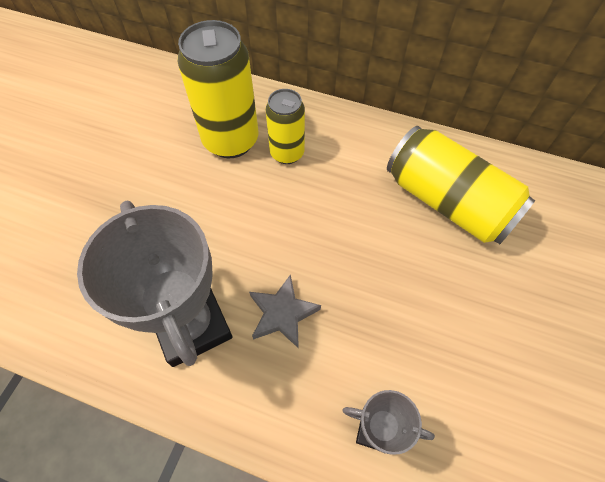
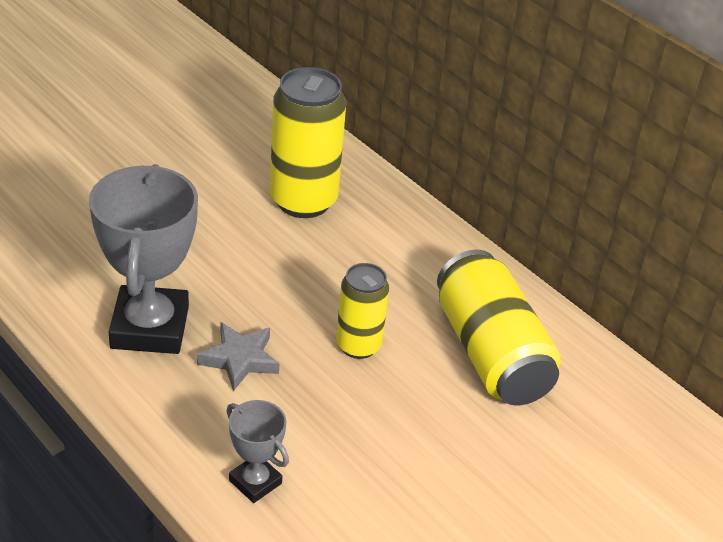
camera: 25 degrees right, 20 degrees down
(287, 153) = (353, 236): yellow can -> yellow can (358, 345)

